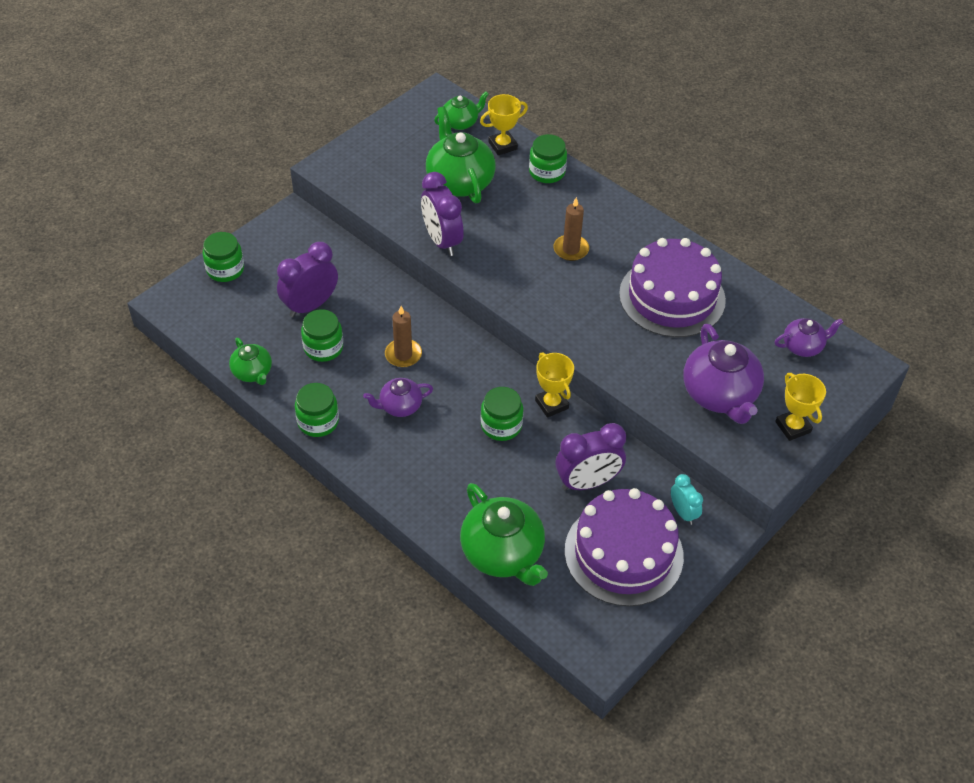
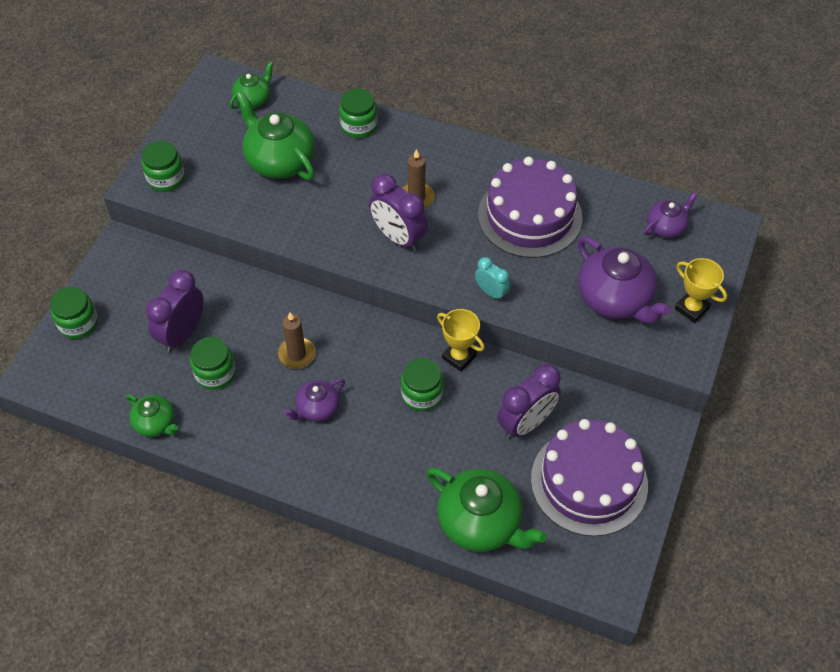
camera: 20 degrees left, 5 degrees up
(318, 421) = (244, 452): green jar -> green jar (166, 178)
(442, 241) = (290, 228): purple clock -> purple clock (398, 238)
(502, 146) = (304, 111): yellow trophy -> none
(683, 513) = (623, 422): turquoise clock -> turquoise clock (491, 292)

